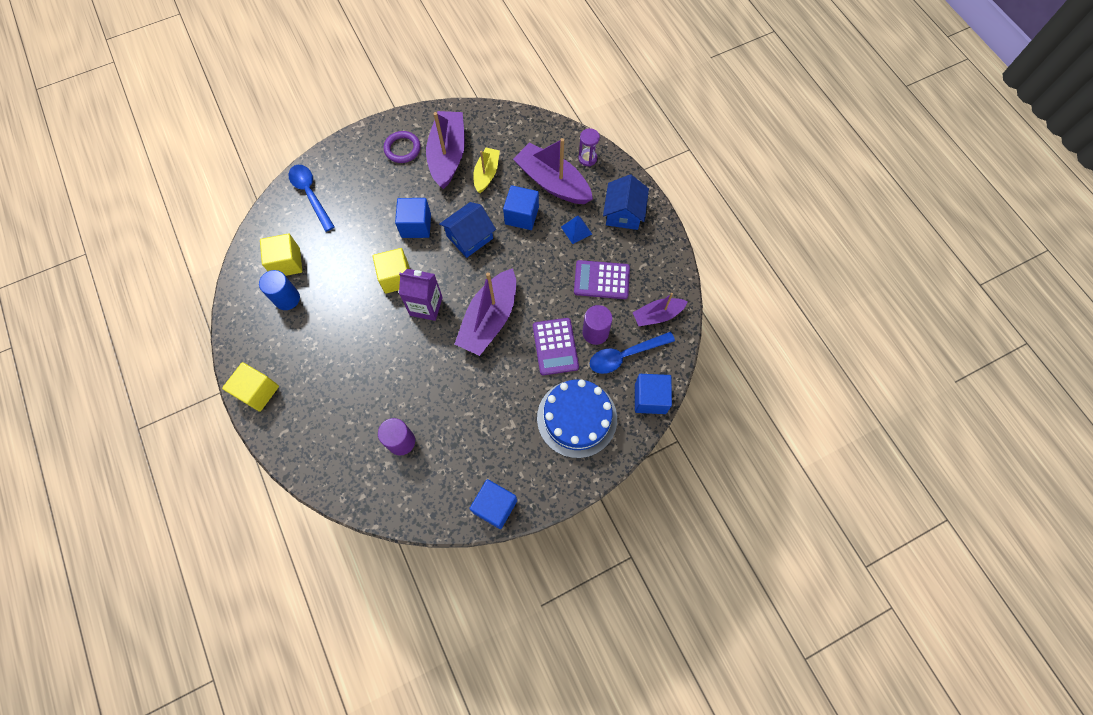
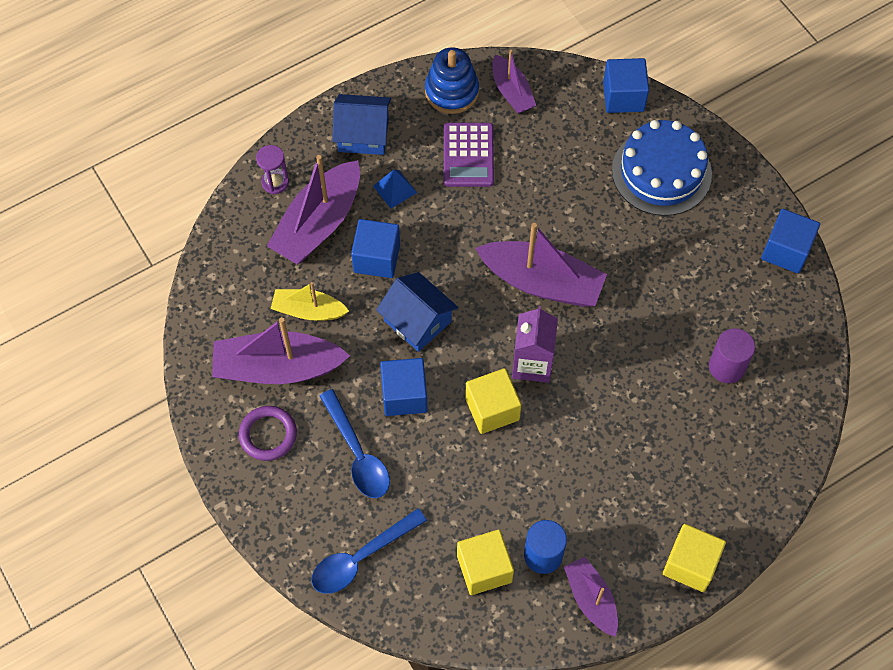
camera: 95 degrees left, 5 degrees down
(250, 324) = (591, 599): none -> purple boat
(555, 346) = (570, 202): purple calculator -> none
(595, 332) = (544, 158): purple cylinder -> none
(624, 355) = (571, 125): blue spoon -> blue spoon (358, 454)
(659, 273) = (451, 91): none -> blue stacking toy

